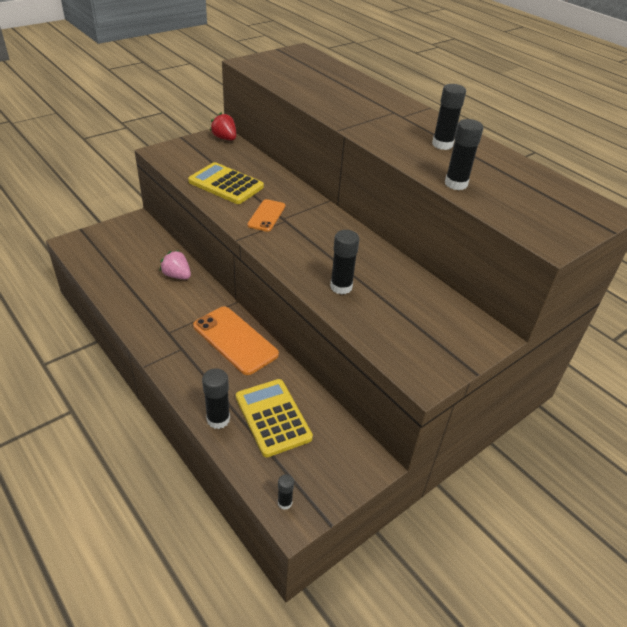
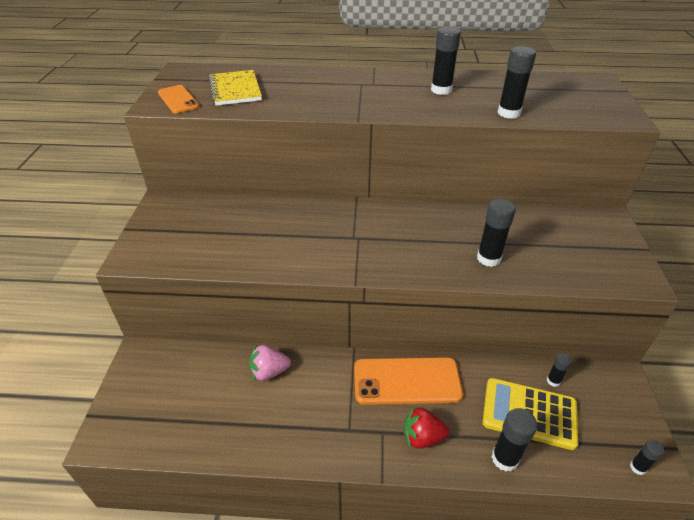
camera: 45 degrees left, 0 degrees up
(225, 138) = (174, 202): red strawberry -> red strawberry (422, 437)
(226, 184) = (254, 243): yellow calculator -> none
(266, 215) = (338, 245): orange phone -> orange phone (178, 99)
(306, 76) = (235, 90): none -> yellow notebook
(321, 420) = (553, 381): none -> black glue stick

